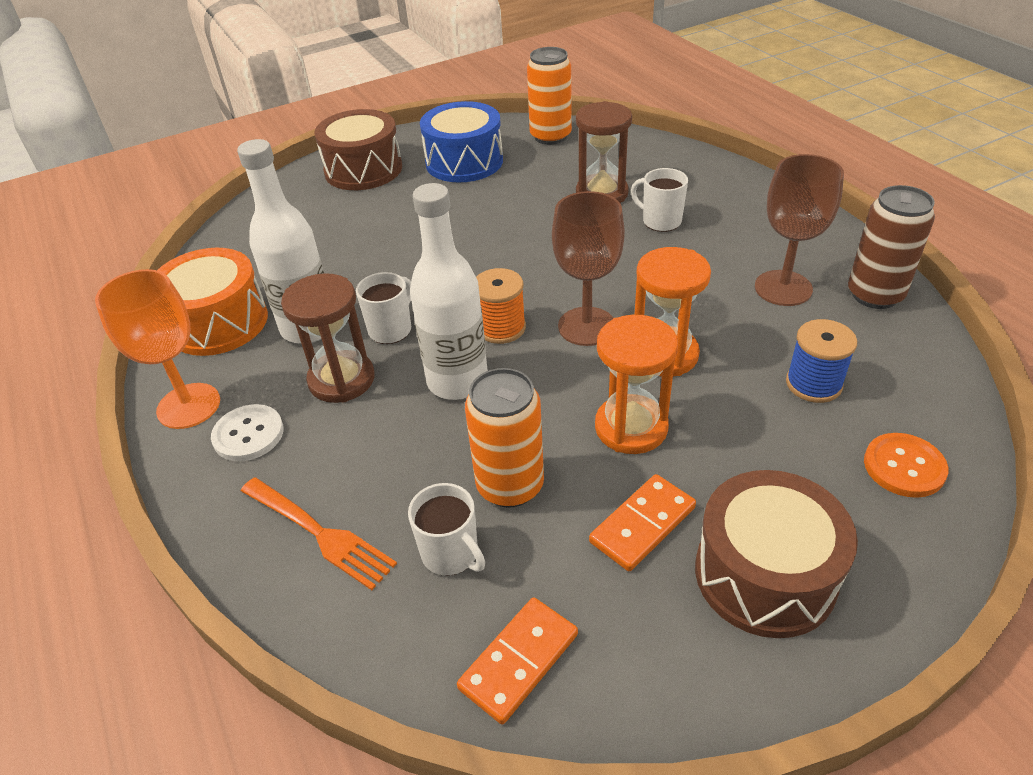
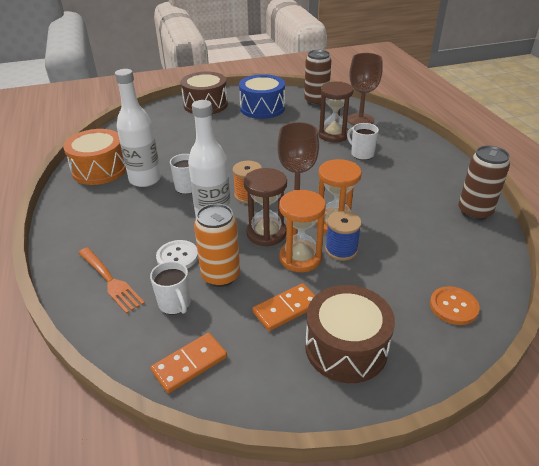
camera: 10 degrees right, 5 degrees down
(188, 406) = (68, 207): orange goblet -> none
(248, 434) = (93, 226): white button -> white button (177, 257)
(341, 379) = (152, 207): brown hourglass -> brown hourglass (266, 233)
(550, 136) = (316, 101): orange can -> brown can
(783, 288) = (420, 200): brown goblet -> brown goblet (360, 120)
(813, 384) = (417, 253): blue spool -> blue spool (341, 250)

